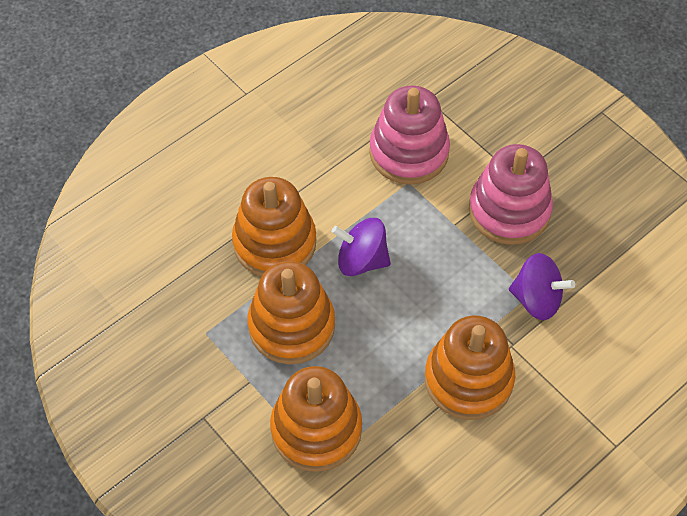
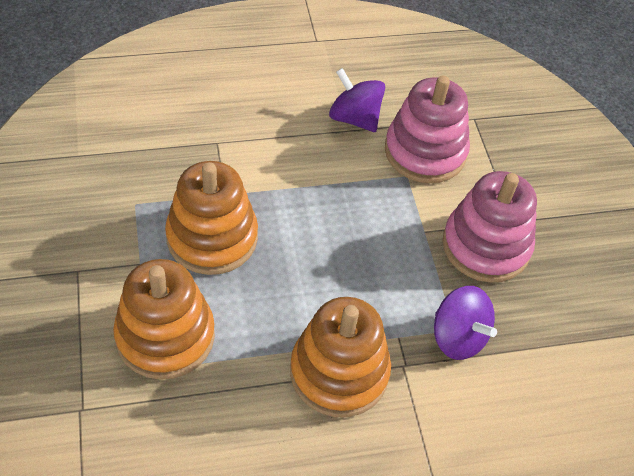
camera: 25 degrees right, 5 degrees down
(274, 243) = (250, 164): orange stacking toy -> none
(361, 260) = (316, 217): purple spinning top -> purple spinning top (354, 118)

